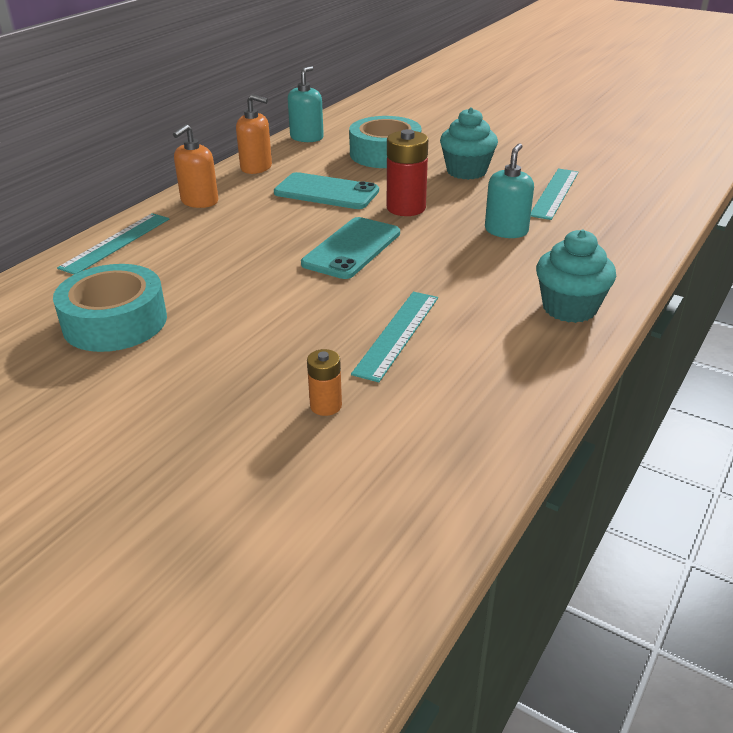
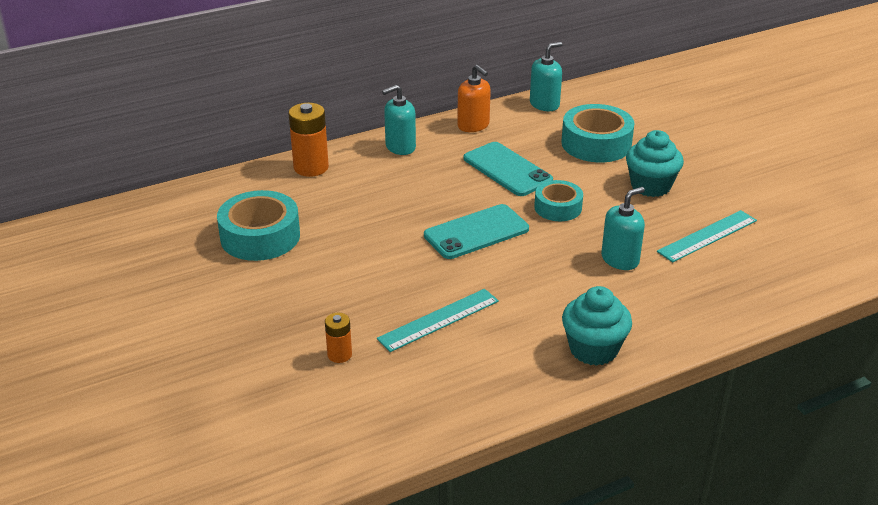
camera: 30 degrees right, 0 degrees up
(116, 243) = (311, 167): turquoise ruler -> orange battery
(199, 201) = (400, 147): orange soap dispenser -> turquoise soap dispenser
(406, 208) = (558, 207): red battery -> turquoise tape

